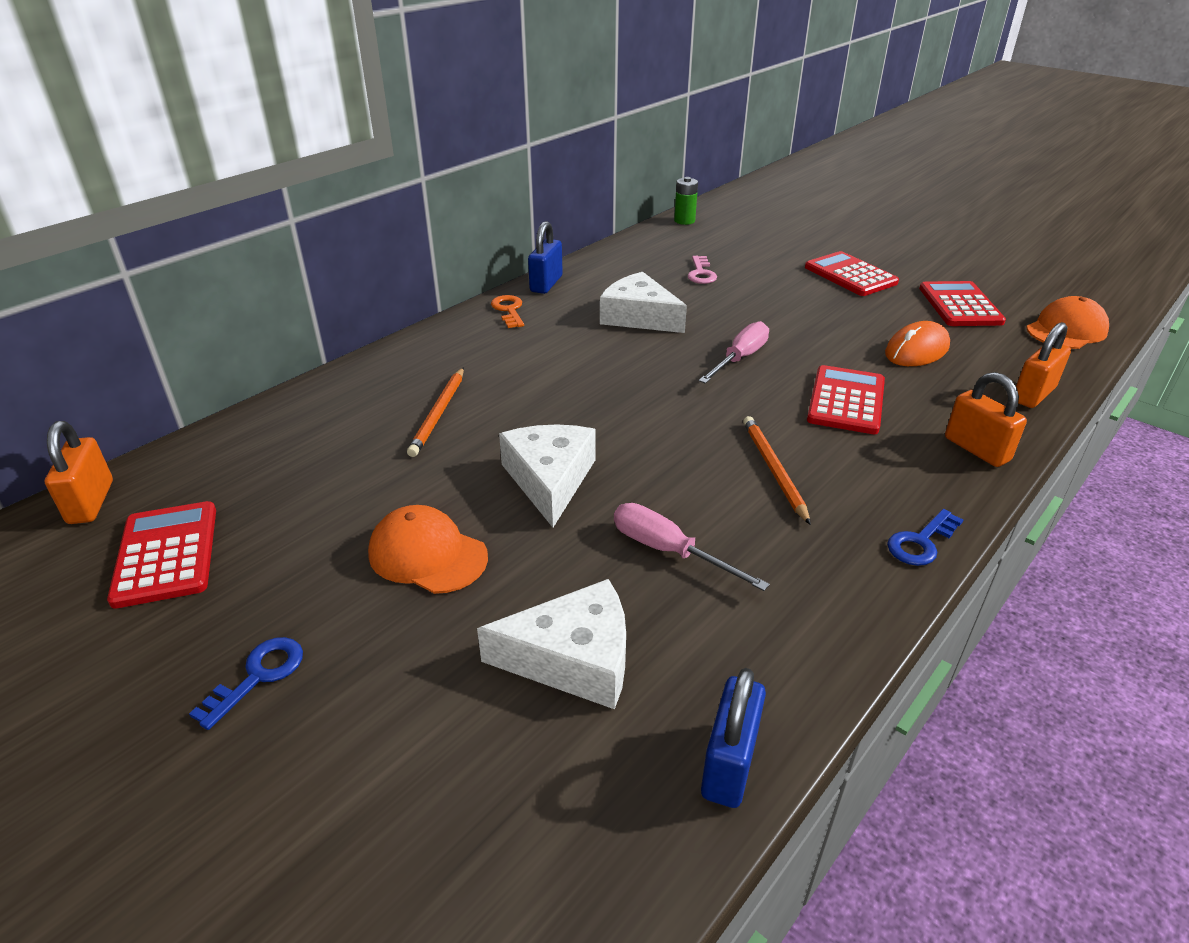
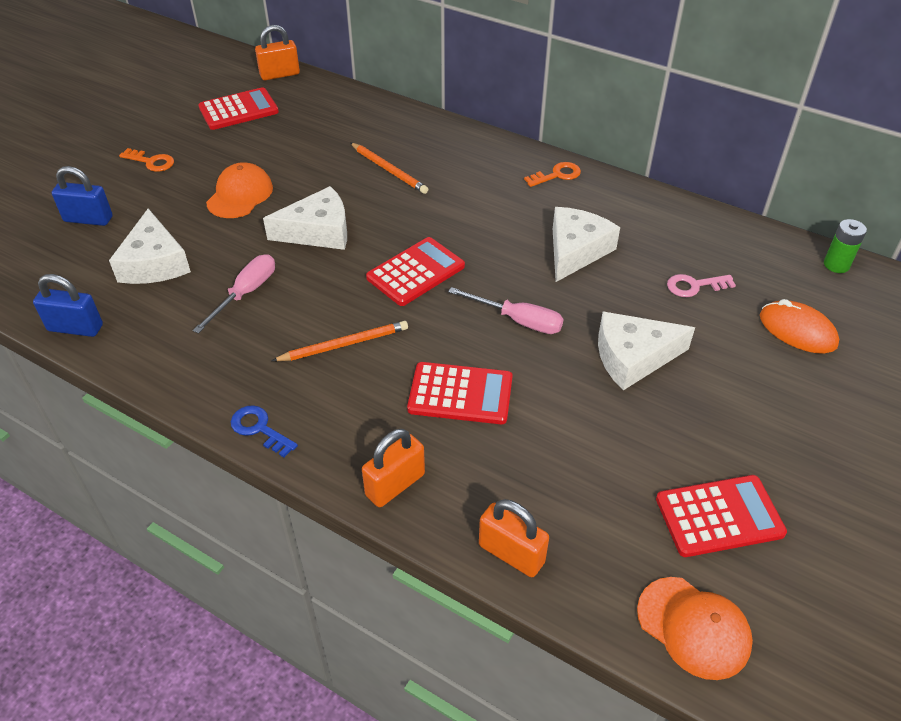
camera: 80 degrees right, 10 degrees up
(258, 676) = (151, 162): blue key -> orange key
(439, 414) = (389, 170): orange pencil -> orange pencil turned 135 degrees counterclockwise
(546, 284) = (618, 188): blue padlock -> blue padlock (88, 219)
(791, 311) = (633, 357): none -> white cheese
(850, 275) = (756, 412): red calculator -> red calculator (415, 272)
(916, 350) = (581, 458): orange mouse -> orange mouse (797, 330)

